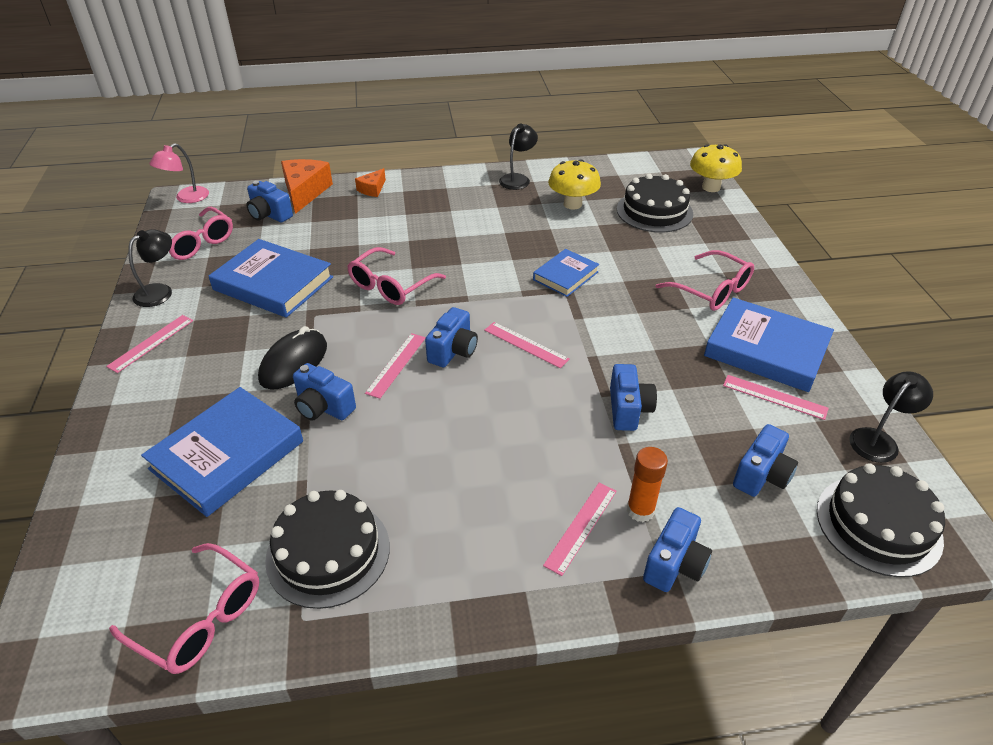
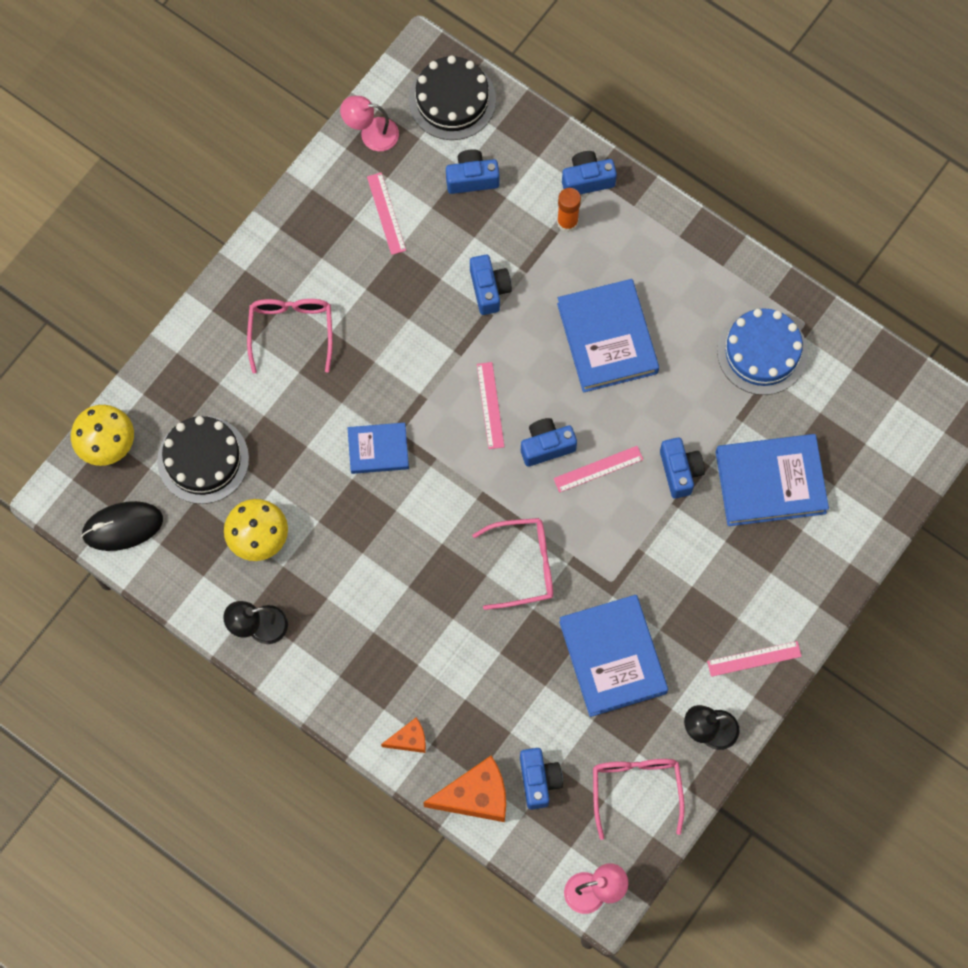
camera: 135 degrees left, 30 degrees up
(199, 618) = (857, 371): pink glasses -> none
(294, 363) = (667, 537): black mouse -> black mouse (123, 527)
(305, 192) = (475, 795): orange cheese -> orange cheese turned 150 degrees counterclockwise
(328, 552) = (762, 352): black cake -> blue cake
(581, 527) = (611, 242): pink ruler -> none
(628, 409) = (489, 289): blue camera -> blue camera turned 120 degrees clockwise
(766, 349) = (335, 248): blue book -> blue book (607, 338)
(878, 440) = (371, 133): black lamp -> pink lamp

